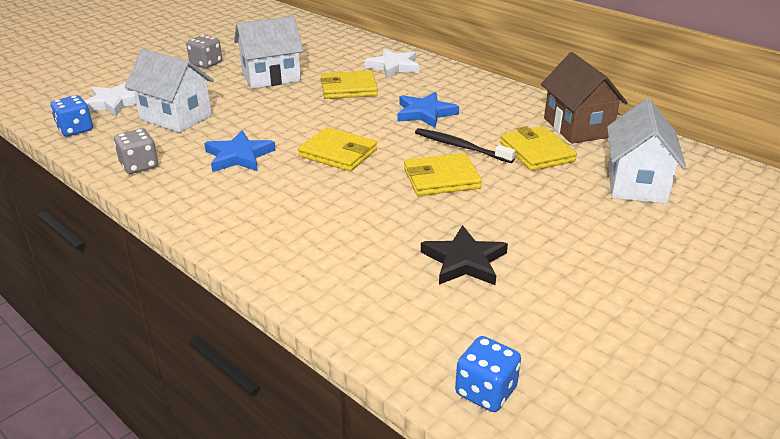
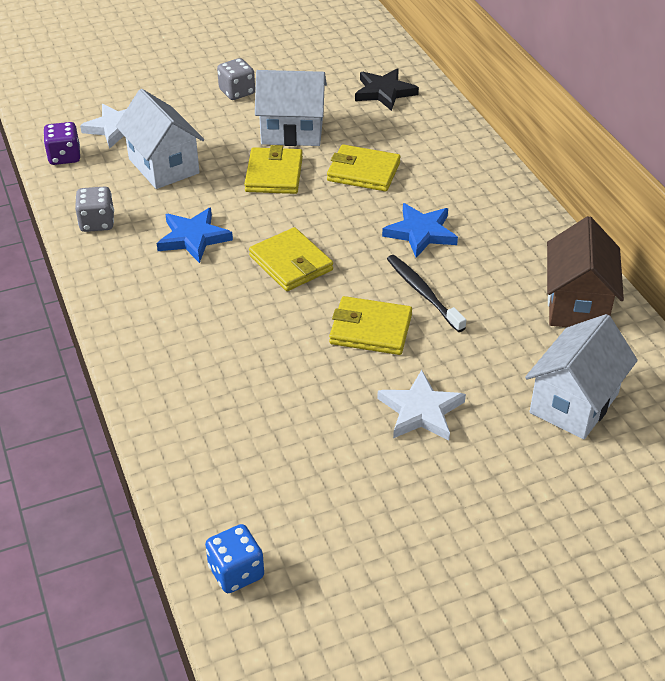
camera: 25 degrees right, 10 degrees up
(75, 129) = (64, 157): blue dice -> purple dice
(393, 66) = (437, 150): white star -> white star (421, 411)
(464, 261) = (318, 436): black star -> black star (384, 92)
(536, 152) = (500, 326): yellow wallet -> yellow wallet (274, 174)

